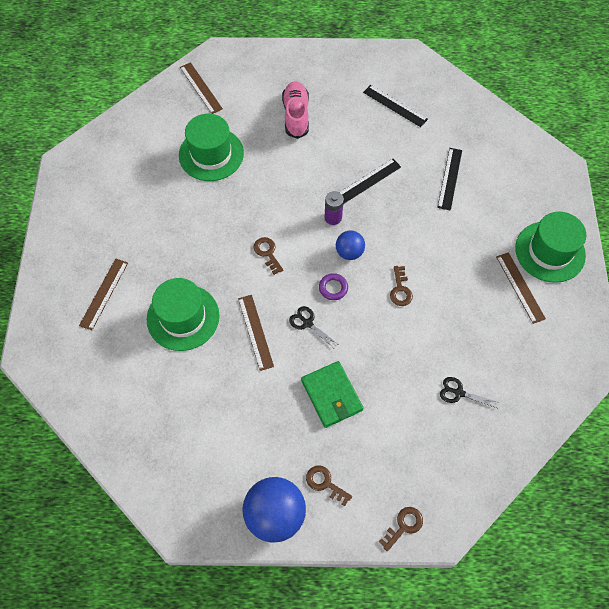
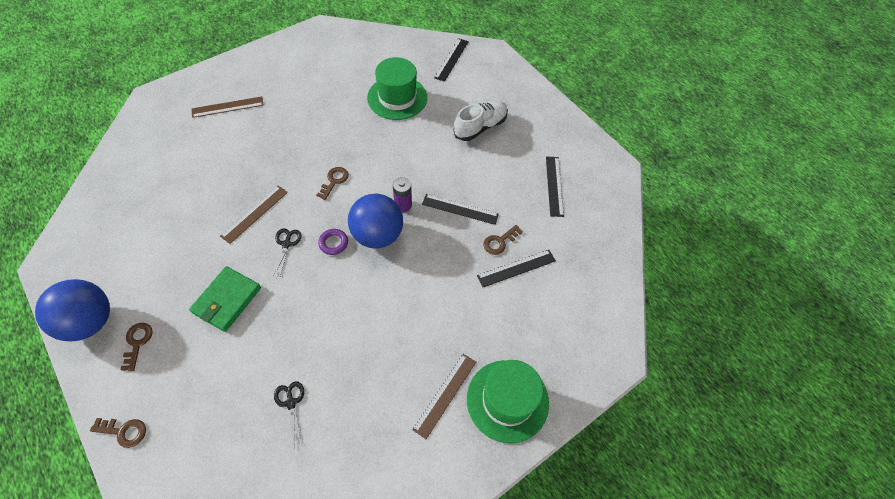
camera: 50 degrees right, 5 degrees down
(183, 317) = (237, 162): green hat -> none
(201, 88) = (451, 59): brown ruler -> black ruler
(296, 115) = (480, 127): pink shoe -> white shoe
(349, 252) = (377, 235): blue ball -> blue ball, size x1.79
(400, 289) = (368, 294): brown key -> brown key (500, 242)

